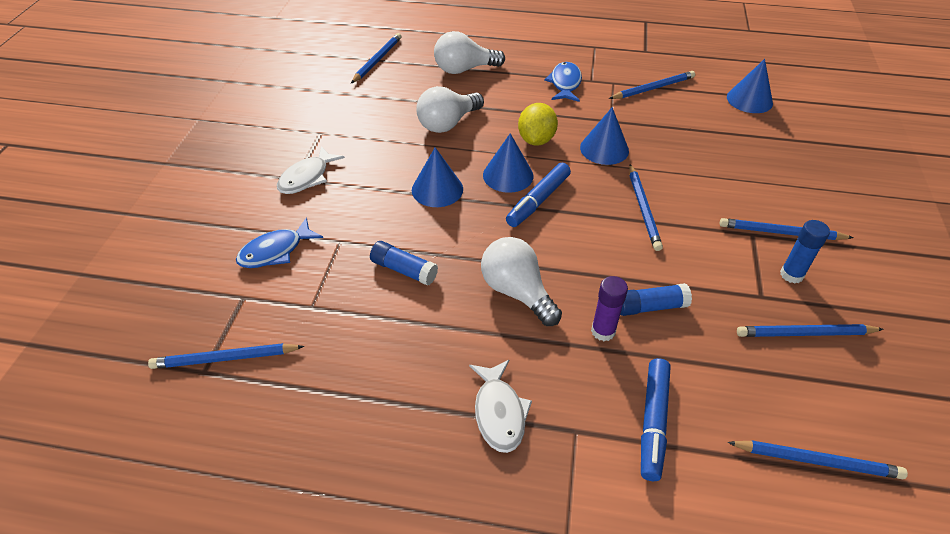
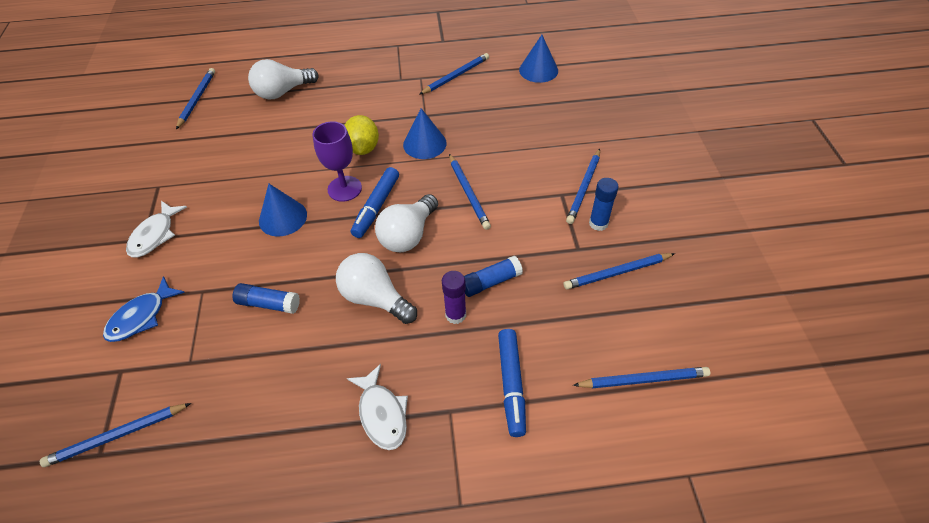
camera: 15 degrees left, 5 degrees up
(448, 123) = (279, 150): white light bulb -> white light bulb (408, 235)
(508, 175) = (344, 189): blue cone -> purple goblet
(565, 83) = (378, 87): blue fish -> none
(781, 233) = (584, 188): blue pencil -> blue pencil turned 60 degrees counterclockwise

